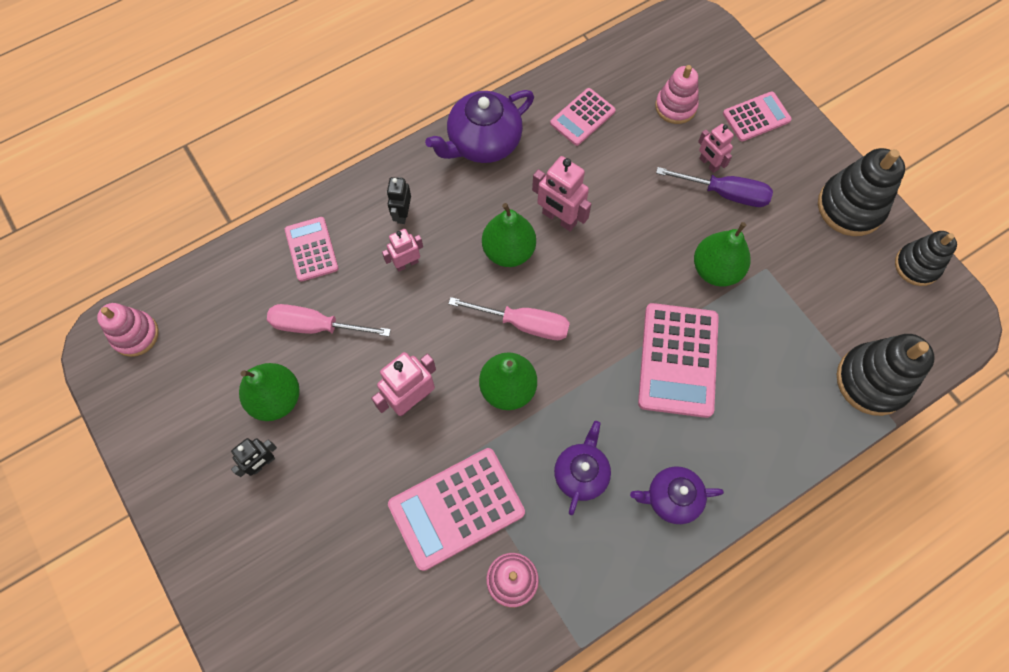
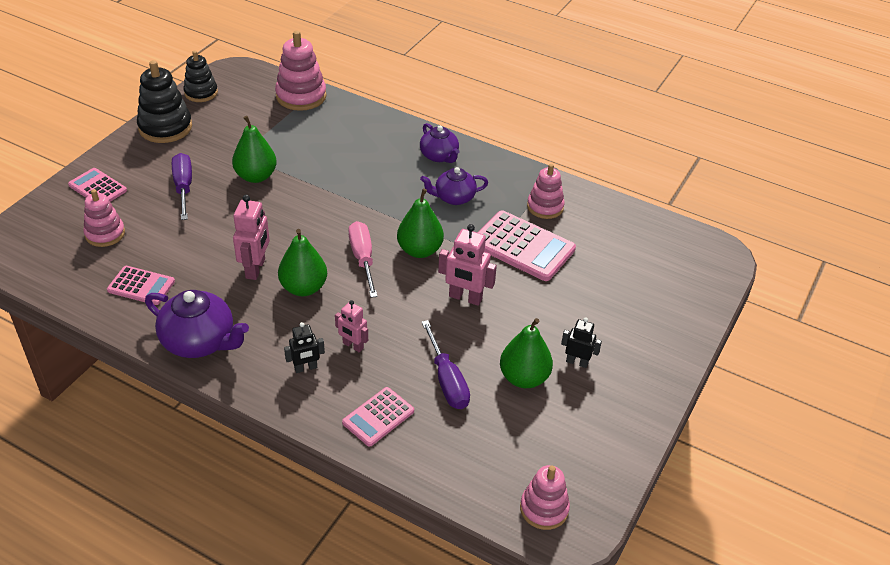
camera: 120 degrees left, 25 degrees down
(316, 326) = (447, 380): pink screwdriver -> purple screwdriver
(677, 360) = (341, 176): pink calculator -> none
(708, 164) = (158, 202): pink robot -> none
(872, 381) = (301, 96): black stacking toy -> pink stacking toy

